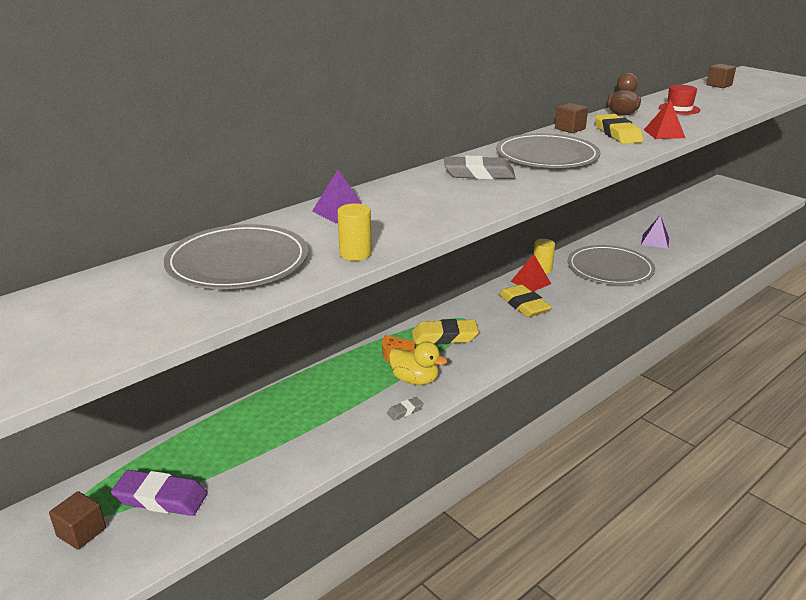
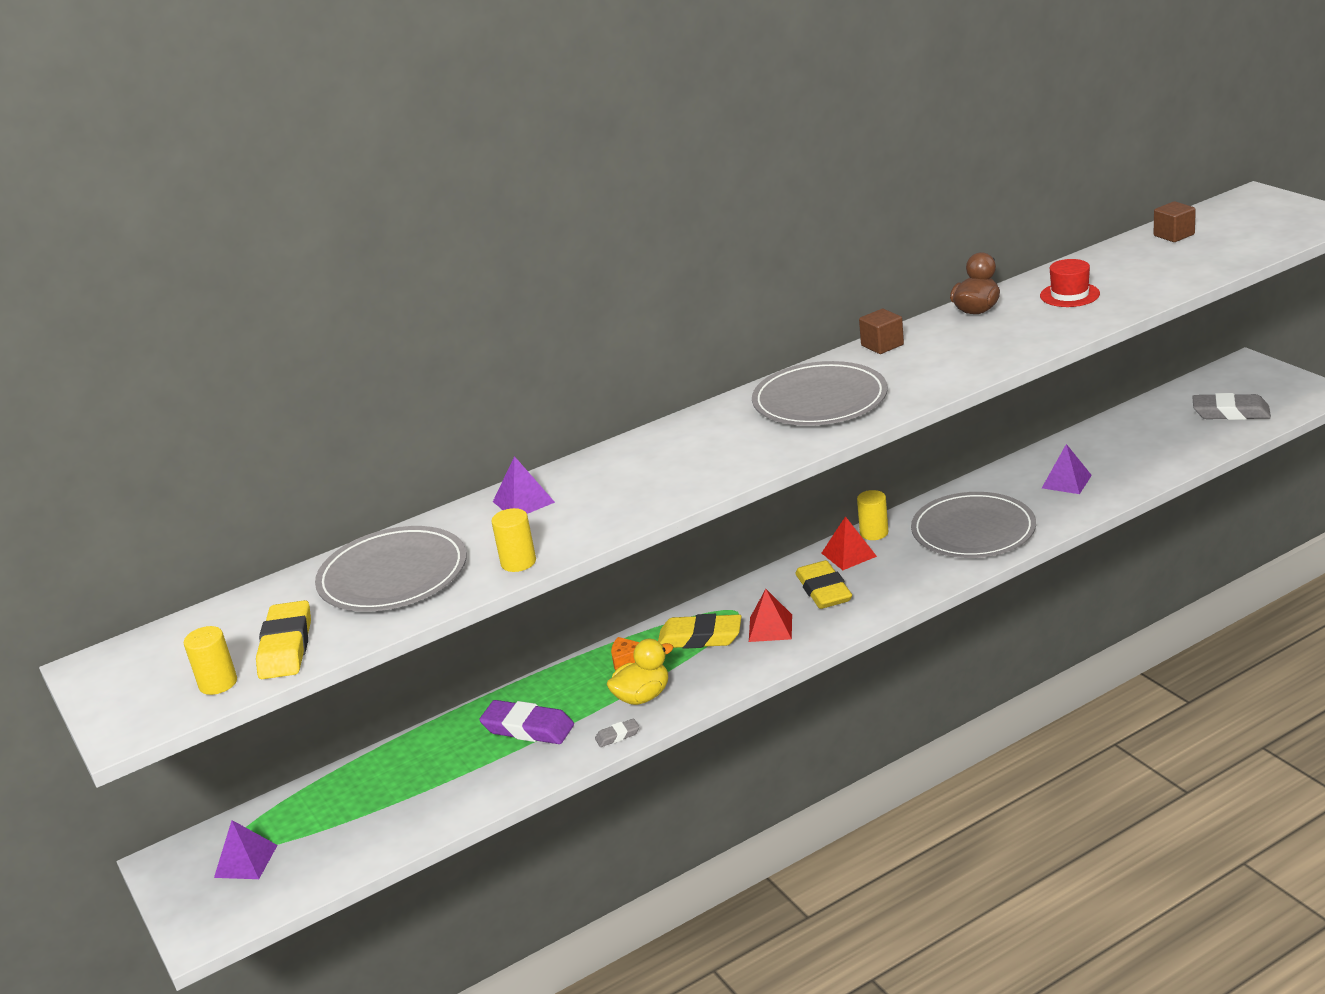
camera: 15 degrees right, 0 degrees up
(71, 355) = (218, 683): none -> yellow cylinder
(81, 532) = (245, 861): brown cube -> purple pyramid
(161, 498) = (327, 829): purple eraser -> purple eraser (528, 728)
(415, 380) = (642, 697): yellow duck -> yellow duck turned 75 degrees counterclockwise
(479, 174) = (715, 435): grey eraser -> grey eraser (1230, 413)
(617, 134) = (942, 353): yellow eraser -> yellow eraser (286, 647)
(664, 133) = (1009, 350): red pyramid -> red pyramid (770, 628)

